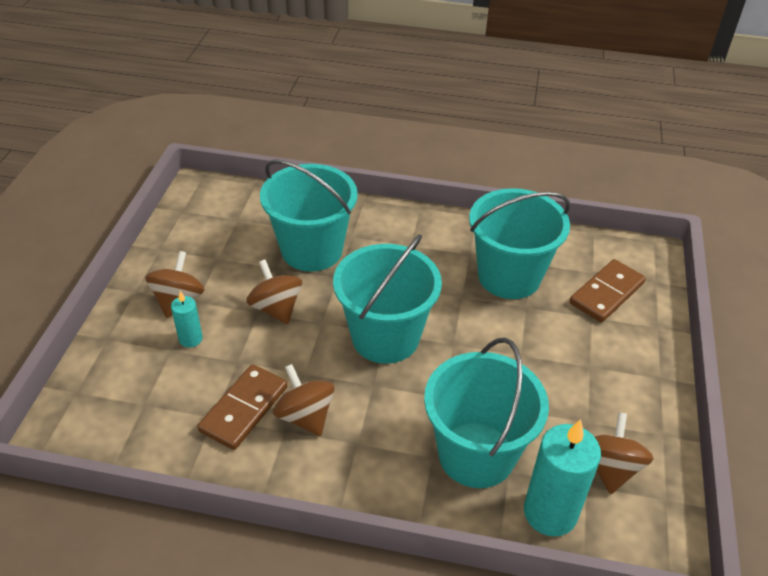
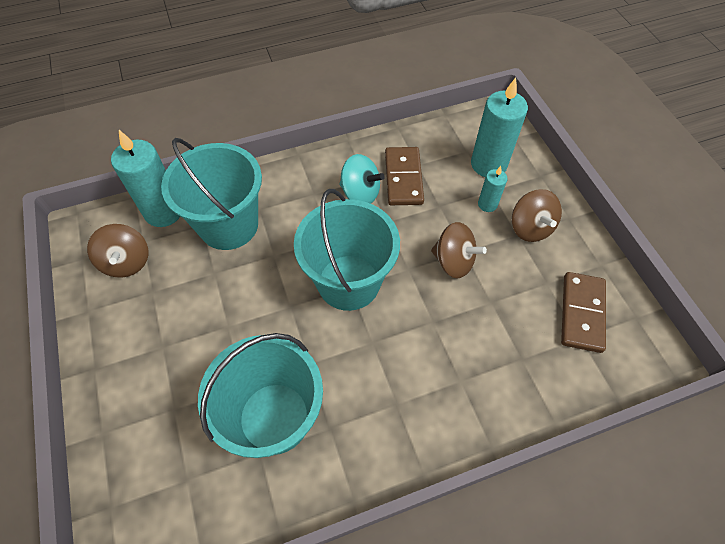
camera: 150 degrees right, 15 degrees up
(141, 376) = (488, 164): none -> turquoise candle
(305, 416) = (360, 193): brown spinning top -> turquoise spinning top
(312, 250) = (480, 339): turquoise bucket -> none
(606, 293) = (164, 453): brown domino -> brown domino (582, 313)

